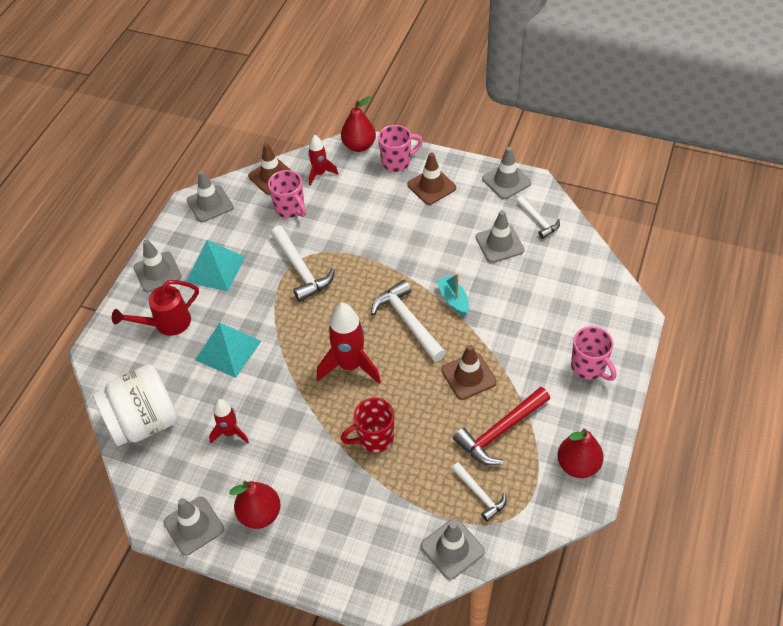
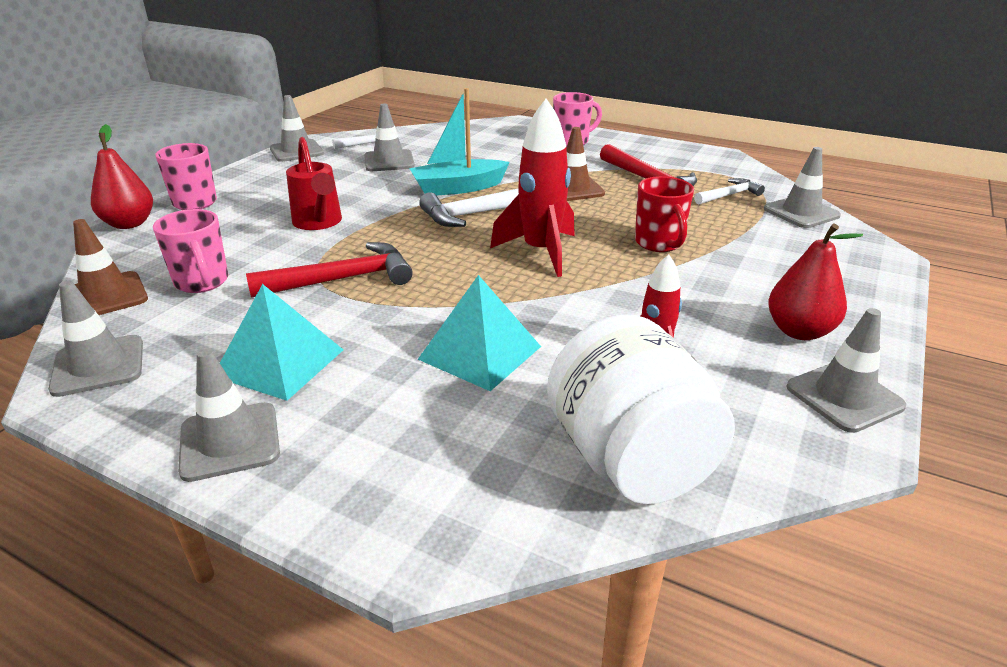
camera: 85 degrees left, 20 degrees down
(167, 324) = (385, 427): red watering can -> red watering can (319, 223)
(290, 209) = (202, 282): pink mug -> pink mug turned 90 degrees clockwise
(301, 270) = (342, 279): white hammer -> red hammer
(320, 174) = (151, 255): red rocket -> none
(431, 186) = (263, 186): brown traffic cone -> none
(453, 299) = (458, 188): turquoise boat -> turquoise boat, size x1.61
(578, 465) = (685, 155): red pear -> none

